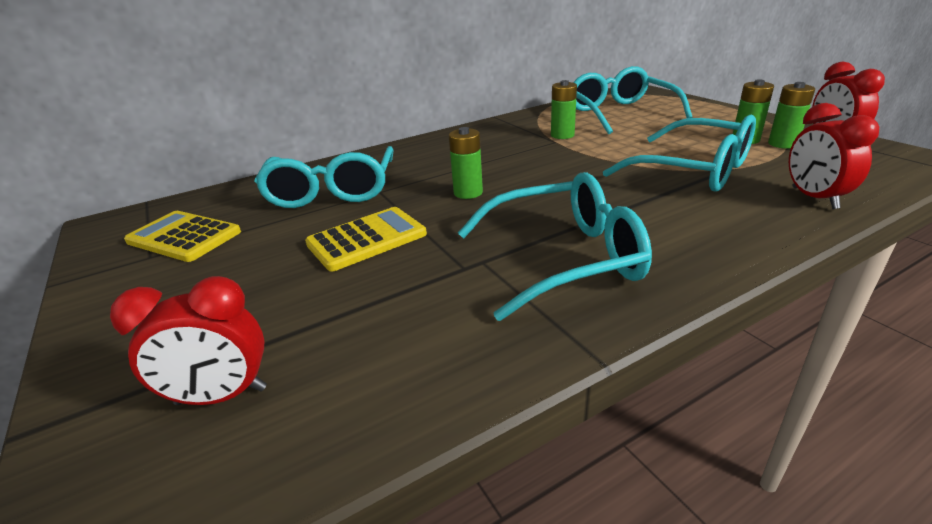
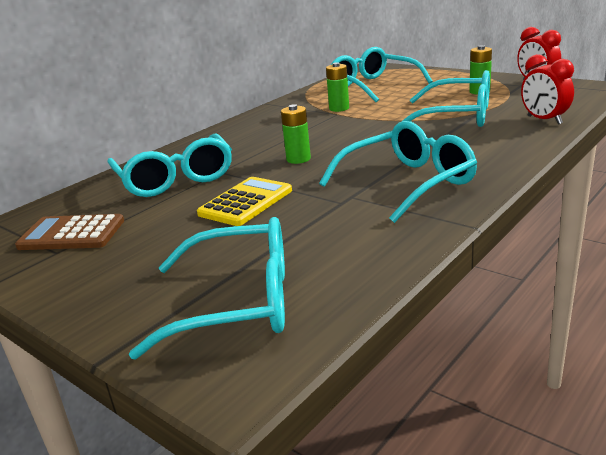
camera: 20 degrees left, 5 degrees down
(184, 237) = (72, 234): yellow calculator -> brown calculator
(221, 396) = (238, 303): red clock -> turquoise glasses
(782, 144) = (506, 90): green battery -> none

